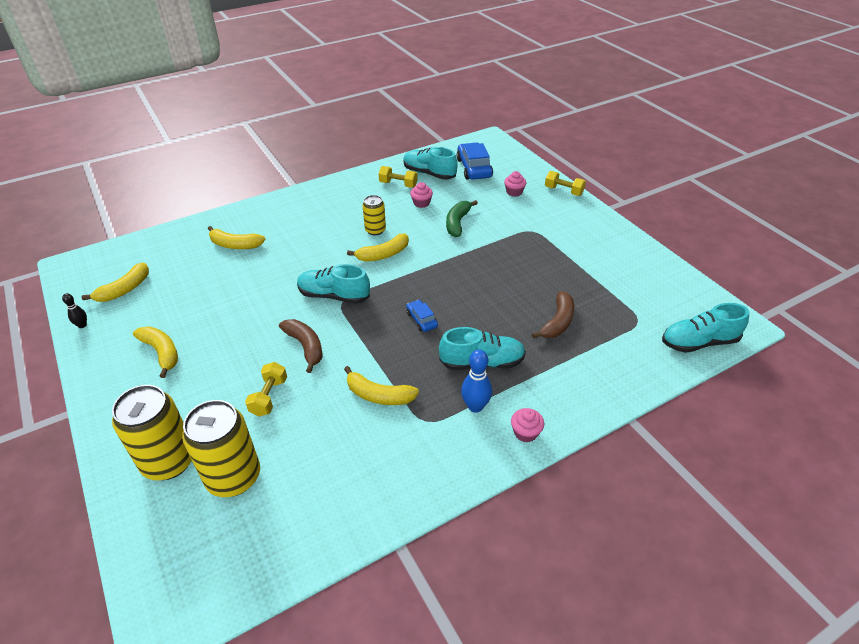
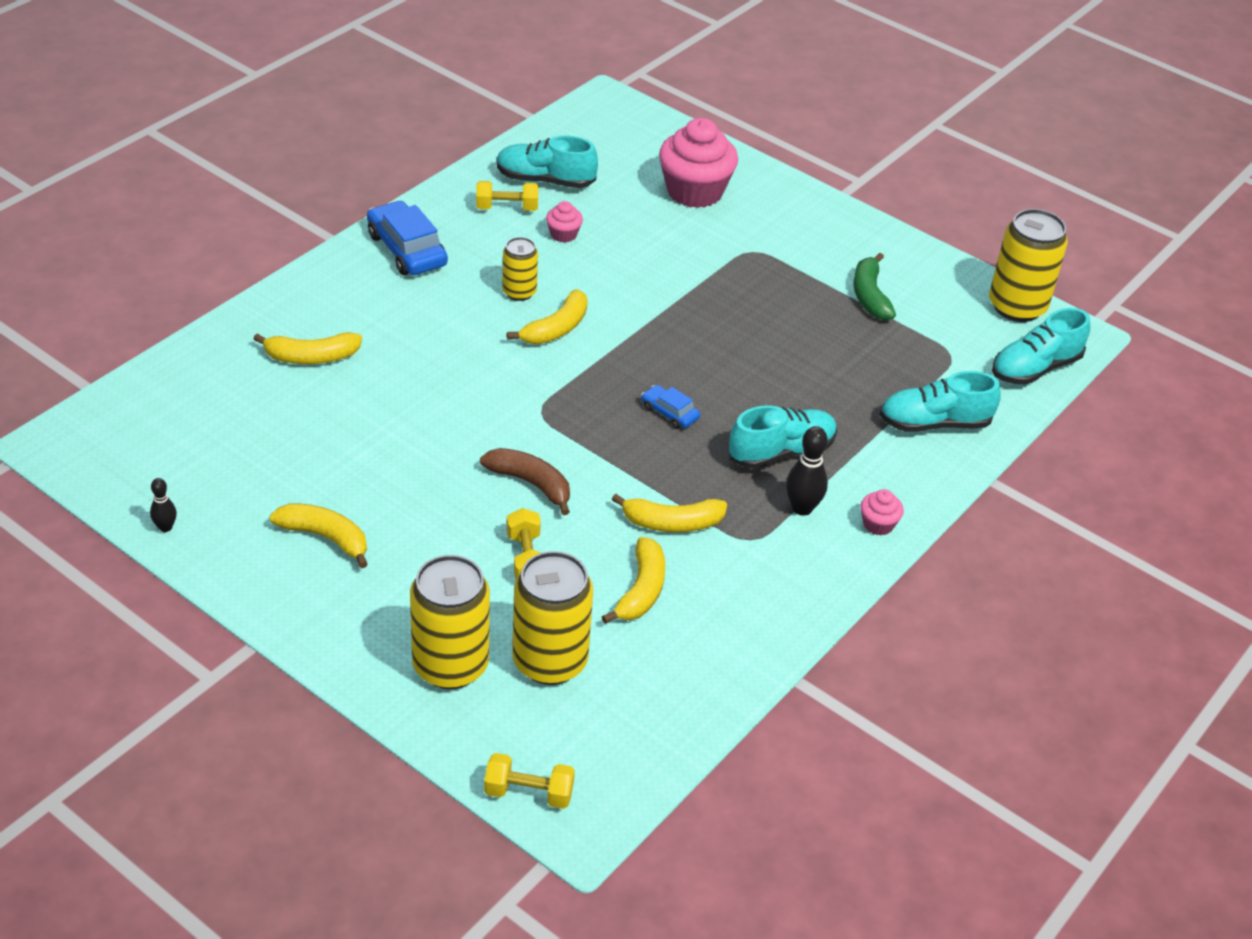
camera: 25 degrees left, 0 degrees up
(124, 289) = (186, 462): yellow banana -> yellow banana (641, 590)
(334, 296) = (523, 405): turquoise shoe -> turquoise shoe (934, 423)
(457, 223) = (637, 258): green banana -> green banana (870, 296)
(474, 168) = (610, 159): blue car -> blue car (407, 250)
(475, 406) = (802, 508): blue bowling pin -> black bowling pin
(514, 192) = (694, 191): pink cupcake -> pink cupcake, size x2.21
(558, 322) = (851, 378): brown banana -> none
(563, 191) = (767, 177): yellow dumbbell -> yellow dumbbell (529, 793)
(701, 297) = (1017, 306): none -> yellow can

